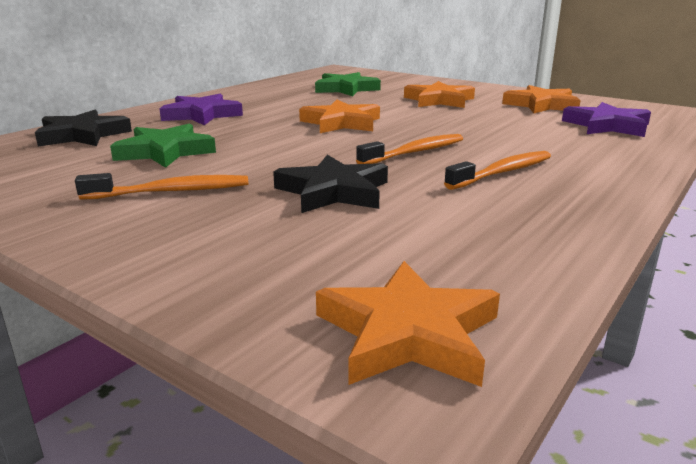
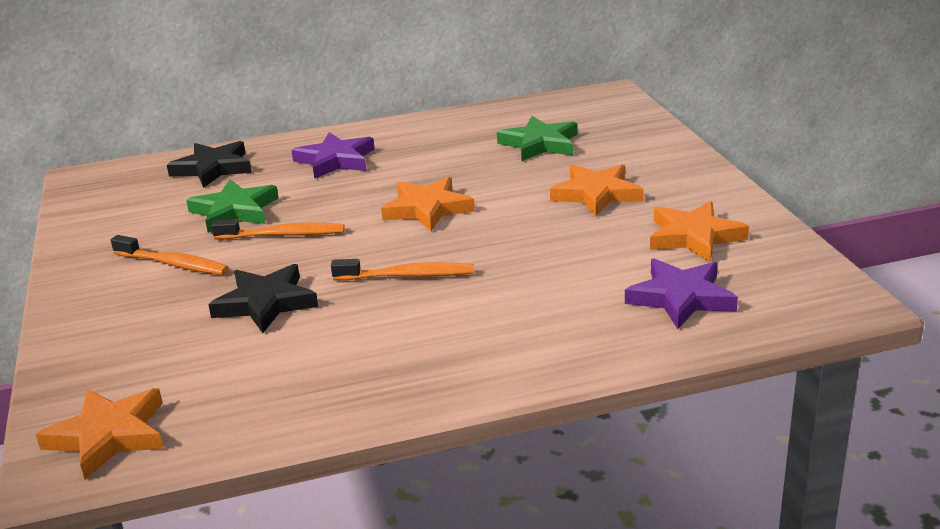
camera: 40 degrees right, 5 degrees up
(503, 172) = (425, 328): orange toothbrush -> orange toothbrush (283, 235)

